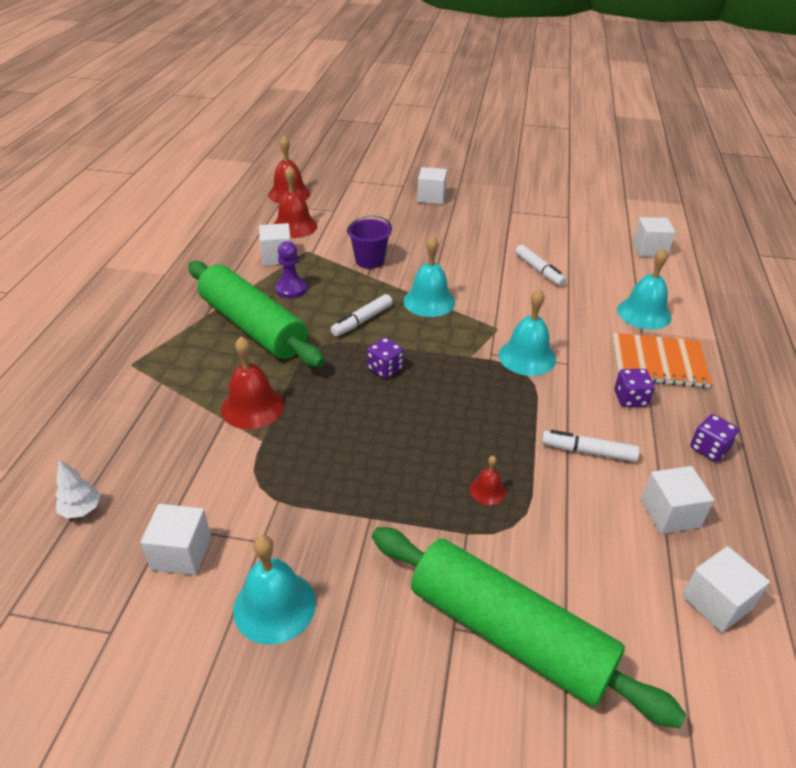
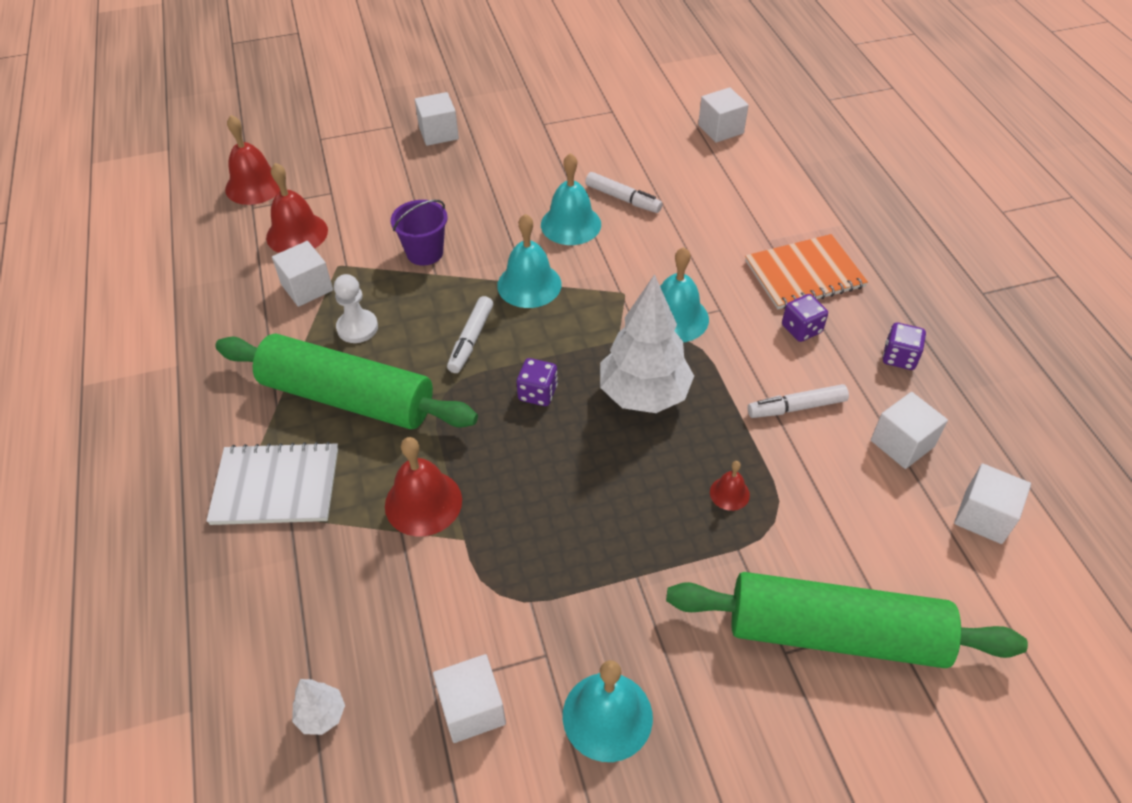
camera: 25 degrees left, 10 degrees up
(167, 361) = (276, 486): none -> white notebook
(291, 289) = (357, 328): purple pawn -> white pawn
(465, 398) = (643, 394): none -> white tree
(644, 313) = (759, 217): turquoise bell -> turquoise bell (571, 224)

